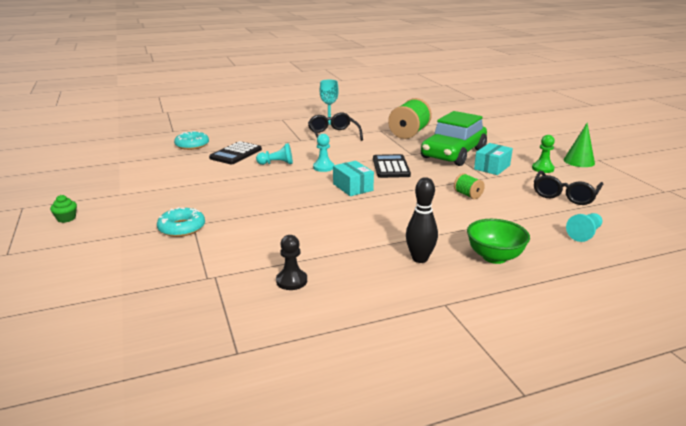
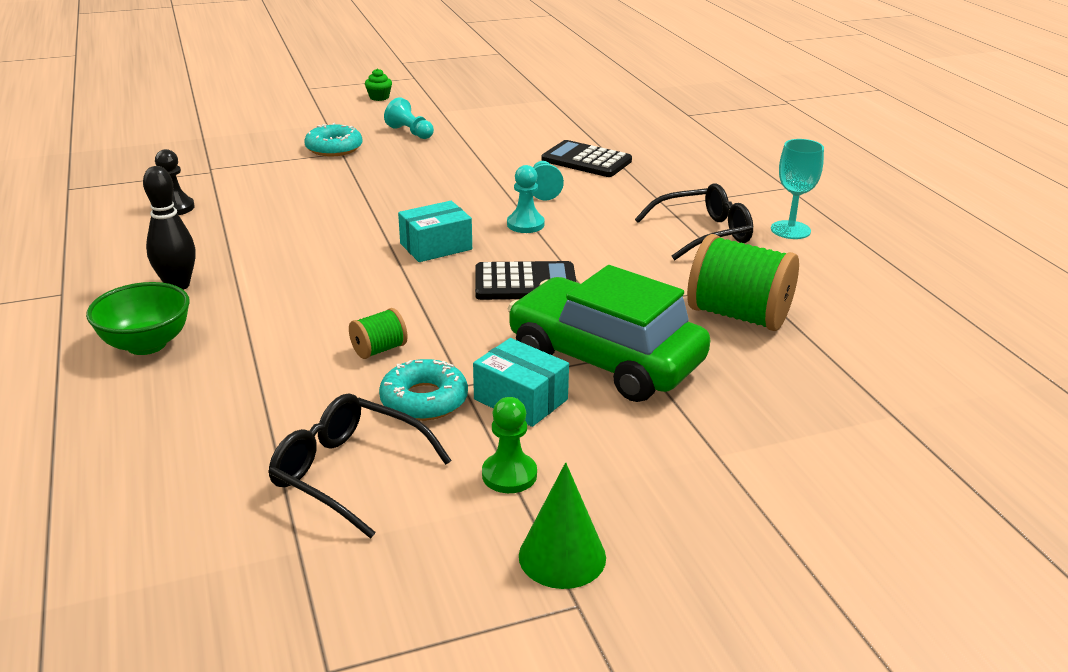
camera: 90 degrees right, 5 degrees up
(192, 145) = (623, 131): turquoise donut -> turquoise donut (424, 400)
(584, 234) = (169, 454): turquoise pawn -> turquoise pawn (410, 132)

